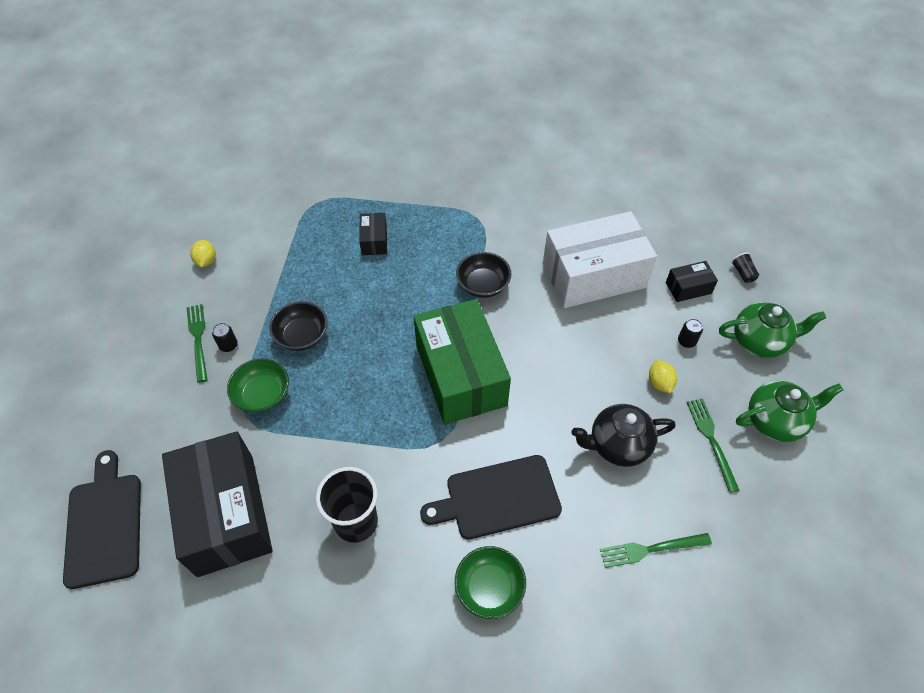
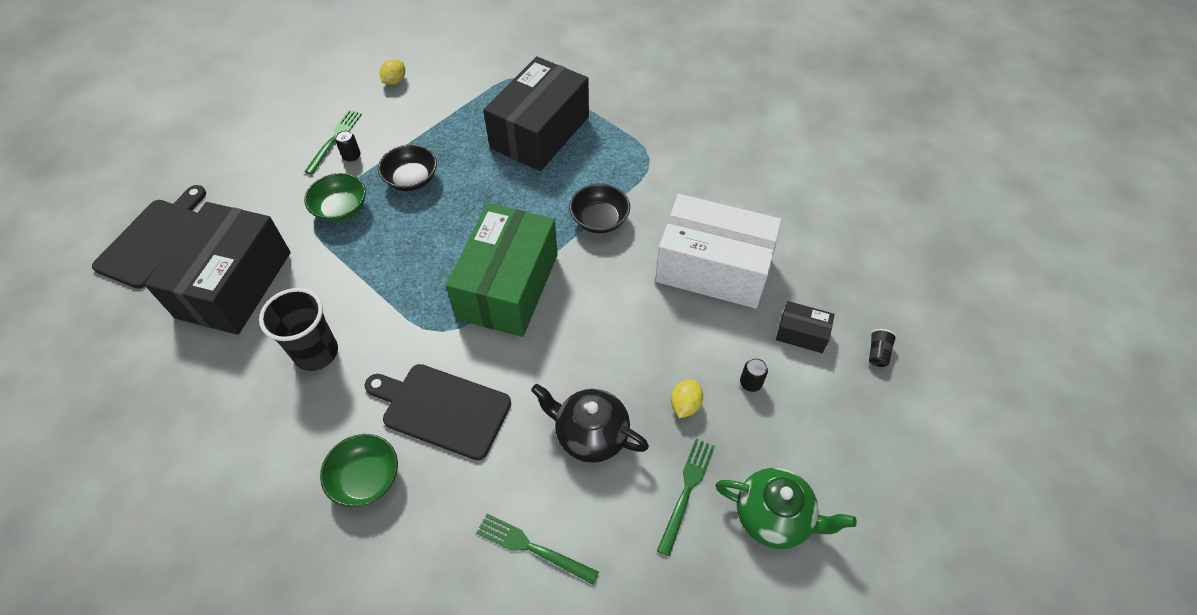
camera: 35 degrees right, 0 degrees up
(374, 240) = (540, 132): black box -> black box, size x2.31
(759, 341) = (832, 430): green teapot -> none

